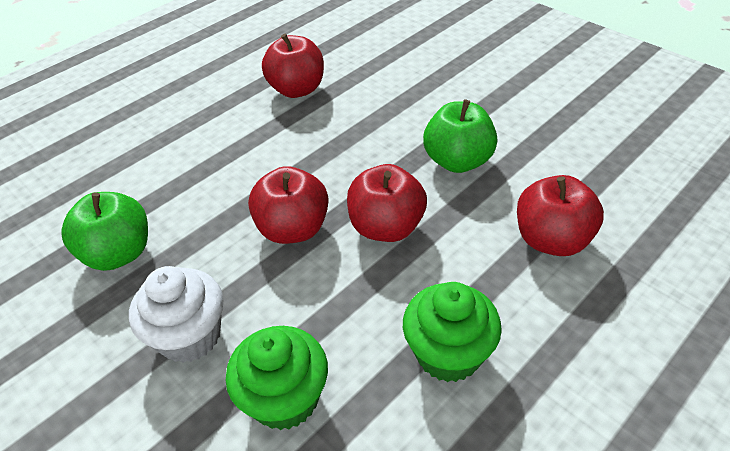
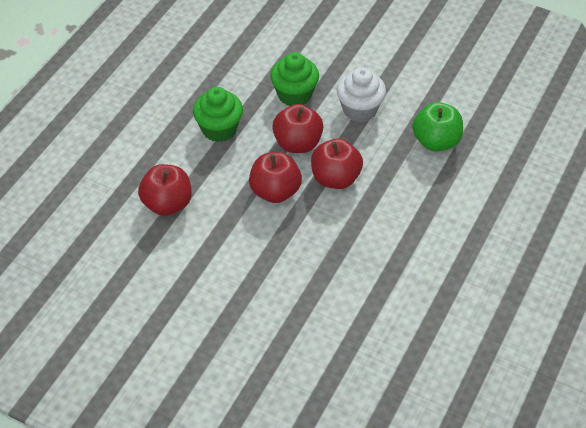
camera: 160 degrees right, 5 degrees up
(297, 89) = (401, 306): red apple -> red apple (297, 144)
(458, 161) = (239, 254): green apple -> none

